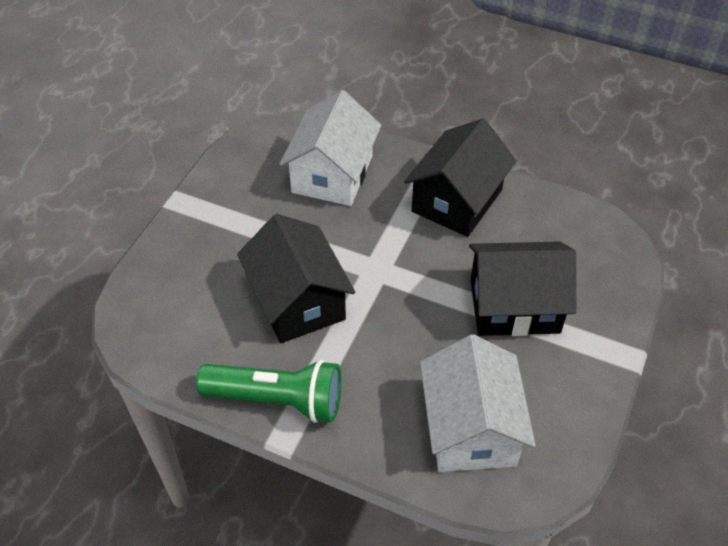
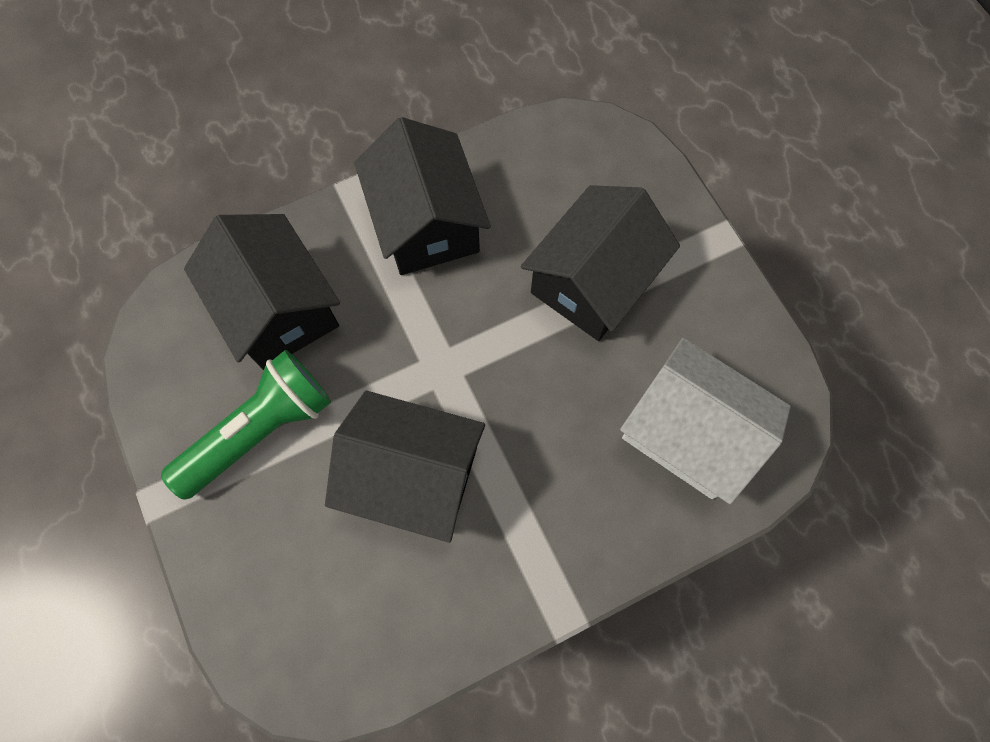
camera: 50 degrees left, 20 degrees up
(277, 400) = (516, 589): green flashlight -> green flashlight (260, 430)
(332, 174) = (278, 309): white house -> black house

